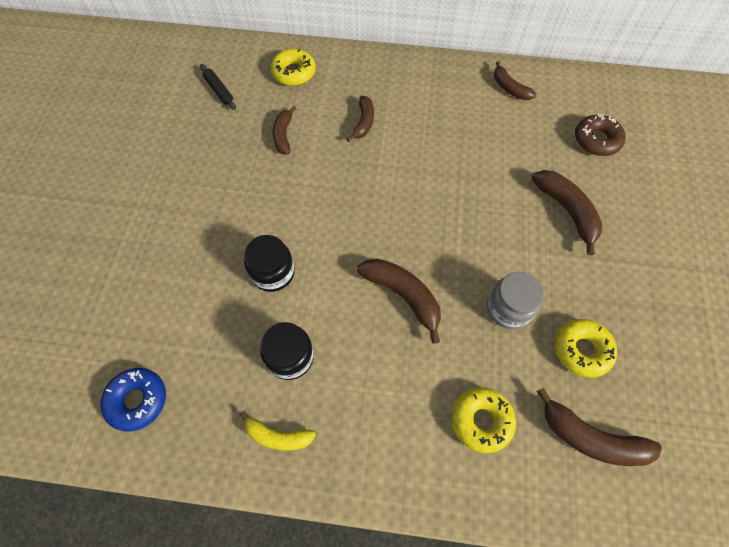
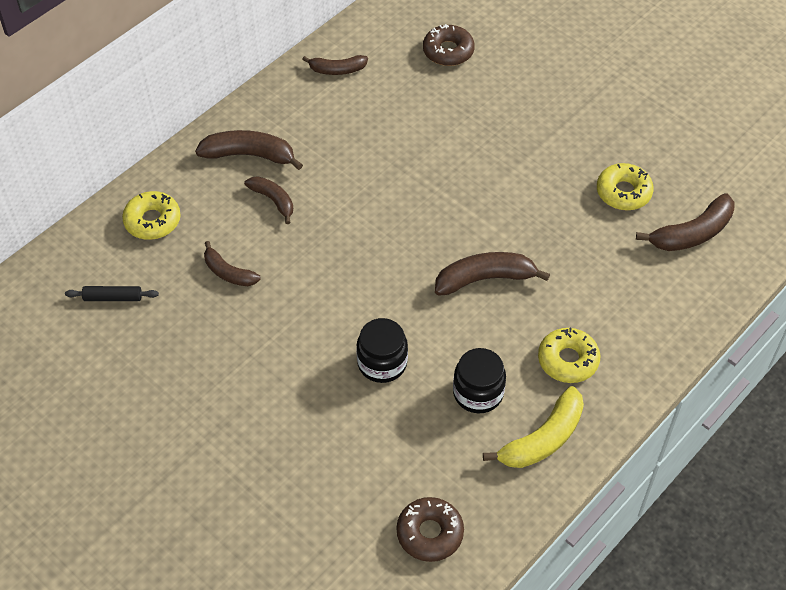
camera: 55 degrees left, 10 degrees down
(137, 400) = (430, 533): blue donut -> brown donut
(277, 436) = (543, 439): yellow banana -> yellow banana, size x1.57
(481, 420) = (631, 292): yellow donut -> yellow donut (568, 360)
(508, 308) = (553, 215): grey jar -> none
(566, 211) = (498, 118): brown banana -> brown banana (249, 155)

